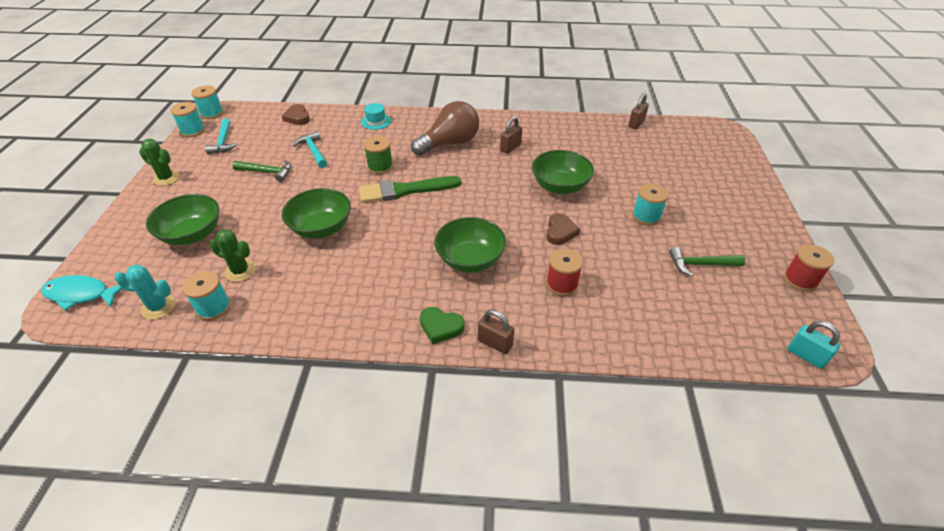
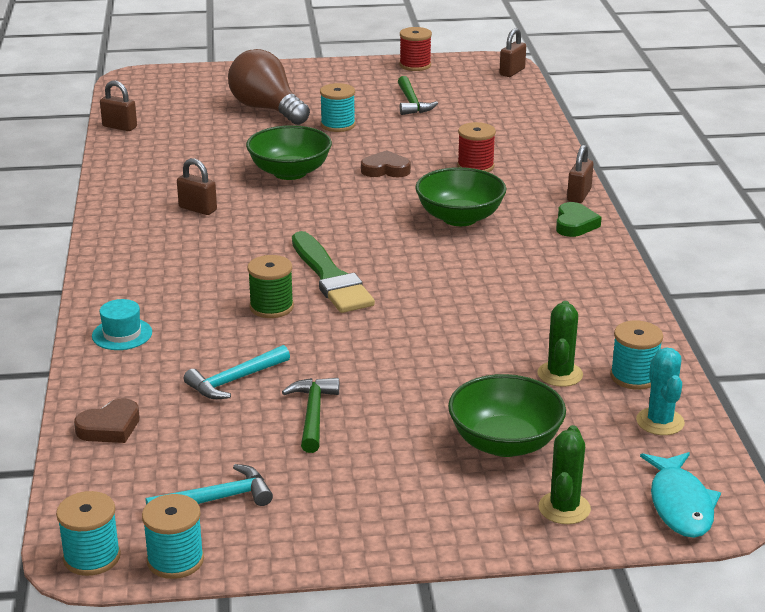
camera: 100 degrees left, 15 degrees down
(166, 178) = (362, 531): green cactus -> green cactus (564, 508)
(321, 228) = (442, 329): green bowl -> none
(450, 143) = (191, 256): brown light bulb -> brown light bulb (267, 109)
(806, 355) = (512, 72): turquoise padlock -> brown padlock

